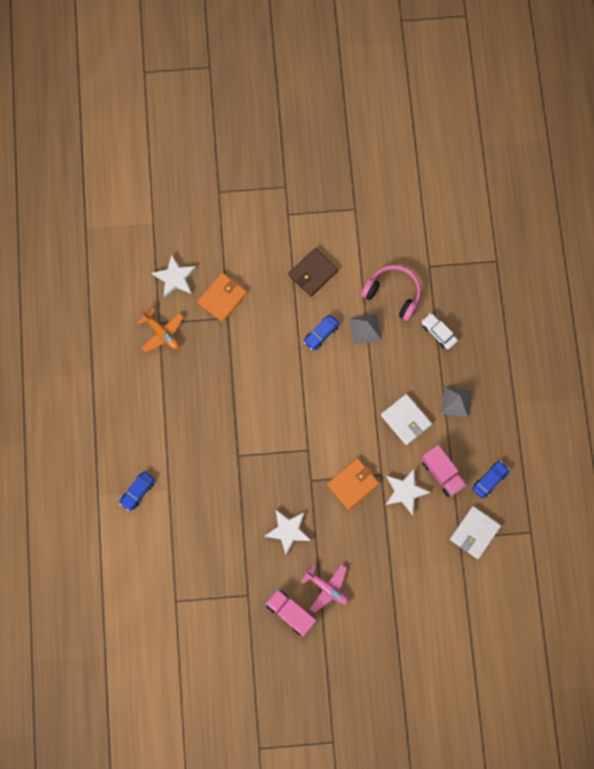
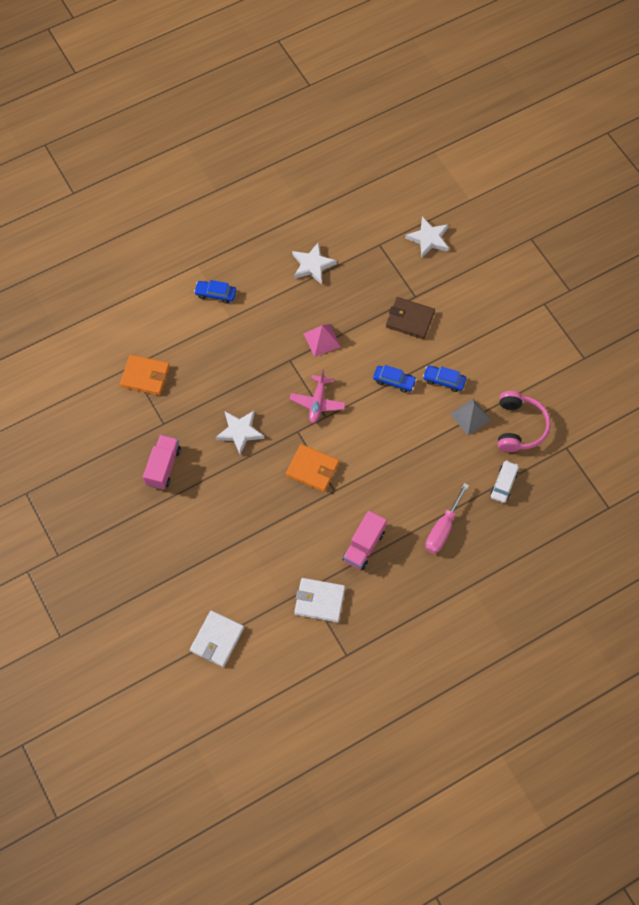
camera: 65 degrees right, 10 degrees down
(162, 333) = (371, 250): orange plane -> none
(222, 298) = (431, 284): orange wallet -> orange wallet (145, 376)
(231, 418) = (322, 340): none -> pink pyramid
(313, 273) = (499, 348): brown wallet -> brown wallet (410, 319)
(327, 588) = (201, 488): pink plane -> pink plane (317, 402)
(405, 420) = (400, 490): white wallet -> white wallet (217, 639)
(405, 491) = (329, 519): white star -> white star (312, 265)
(456, 402) = (442, 529): grey pyramid -> pink screwdriver
(489, 480) = (380, 593): blue car -> blue car (394, 381)

